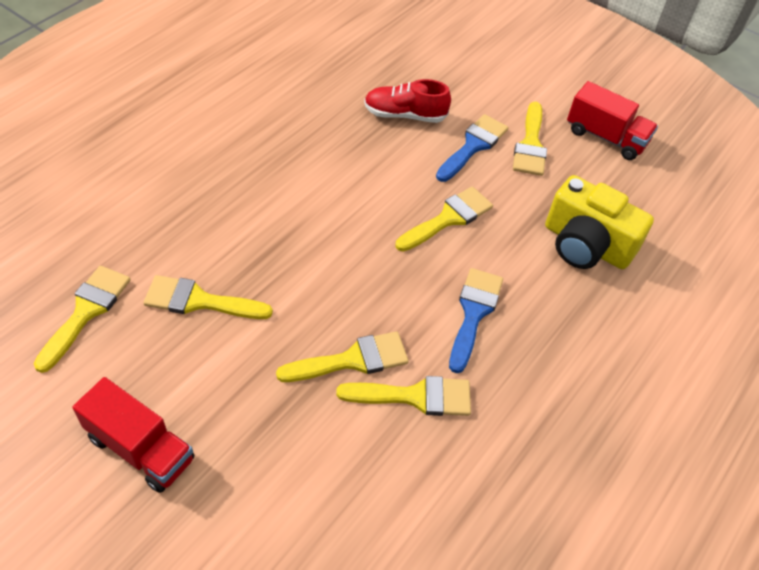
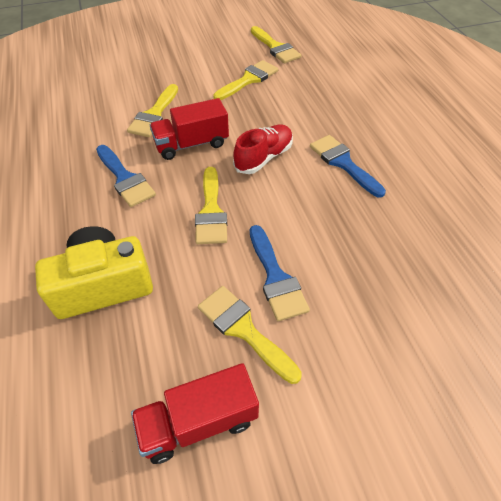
camera: 130 degrees right, 0 degrees up
(140, 448) = (184, 42): red truck -> red truck (191, 144)
(300, 153) = (343, 163): none -> blue brush
(405, 115) = (350, 249): red shoe -> red shoe (264, 158)
(415, 396) = (107, 126): yellow brush -> none

